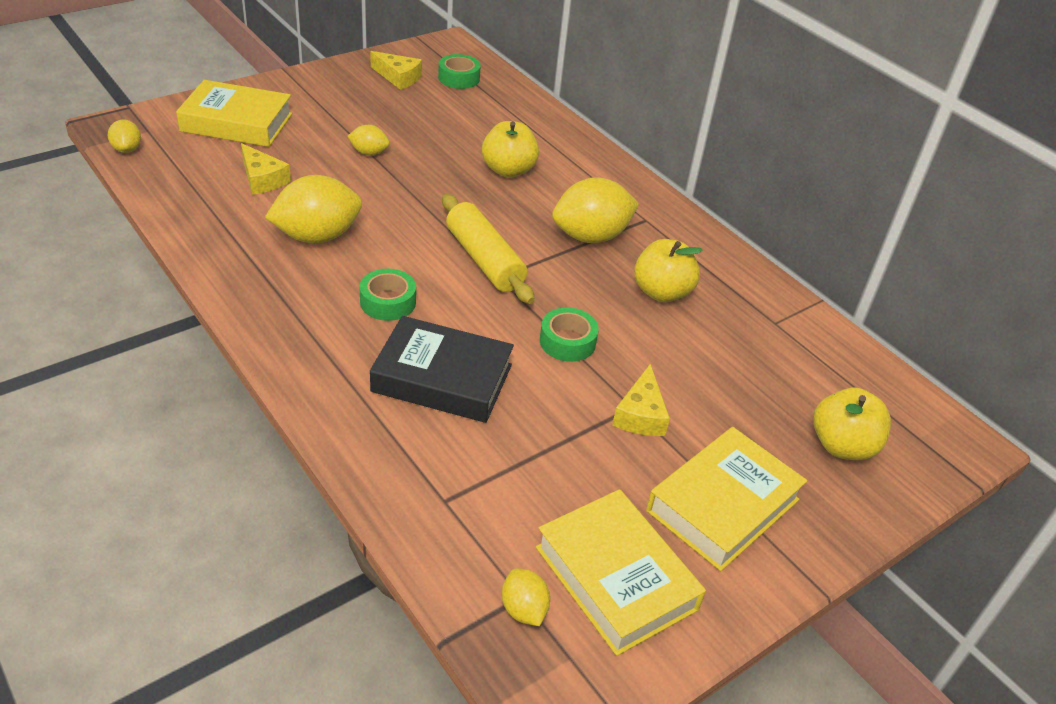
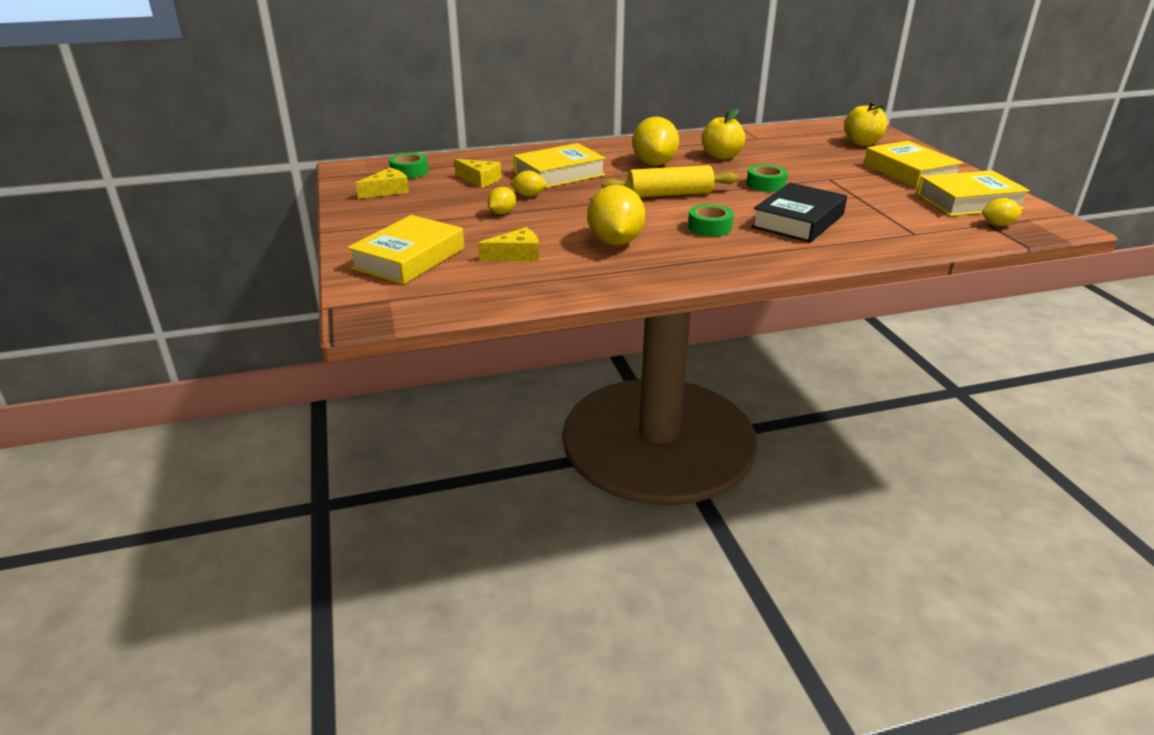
camera: 65 degrees left, 10 degrees down
(127, 149) = (418, 311): yellow lemon -> yellow lemon (529, 196)
(508, 170) = (559, 174): yellow apple -> yellow book
(641, 414) = (836, 178): yellow cheese -> yellow cheese (480, 180)

